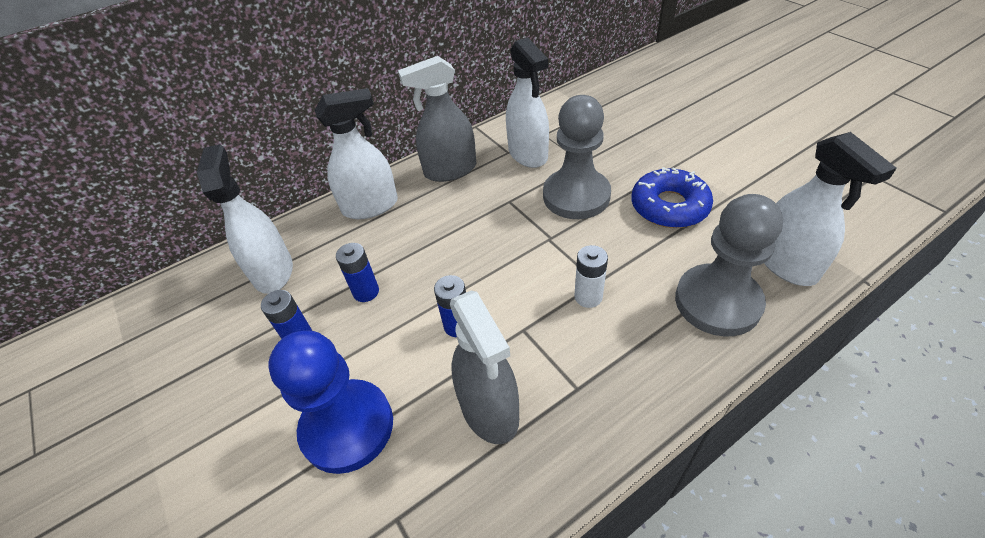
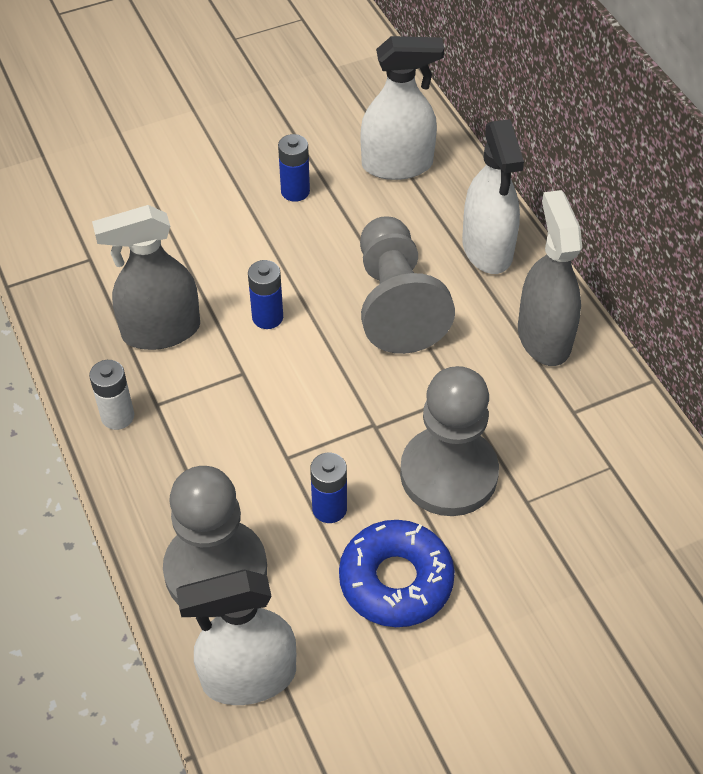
camera: 95 degrees right, 5 degrees up
(347, 427) = (183, 228): blue pawn -> none
(366, 292) = (341, 243): blue battery -> blue battery (329, 508)
(430, 246) = (396, 303): none -> grey pawn
(528, 154) = (561, 435): white spray bottle -> none
(588, 297) = (267, 442): white battery -> white battery (117, 416)

